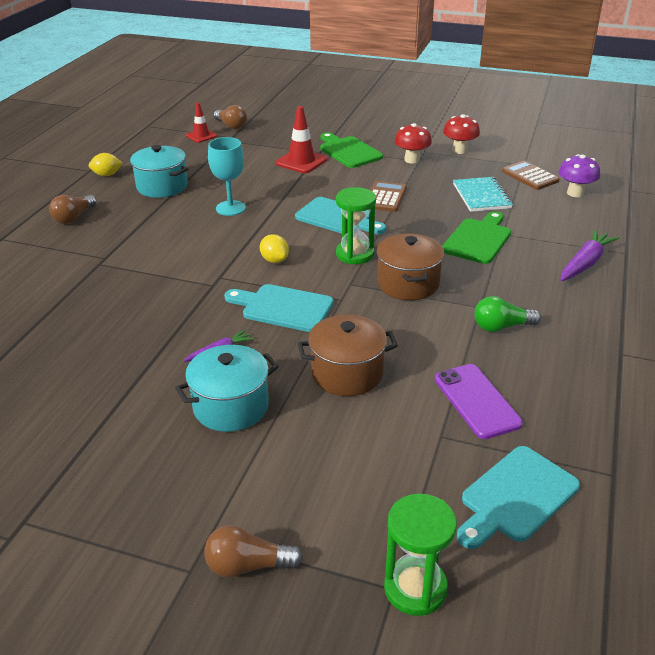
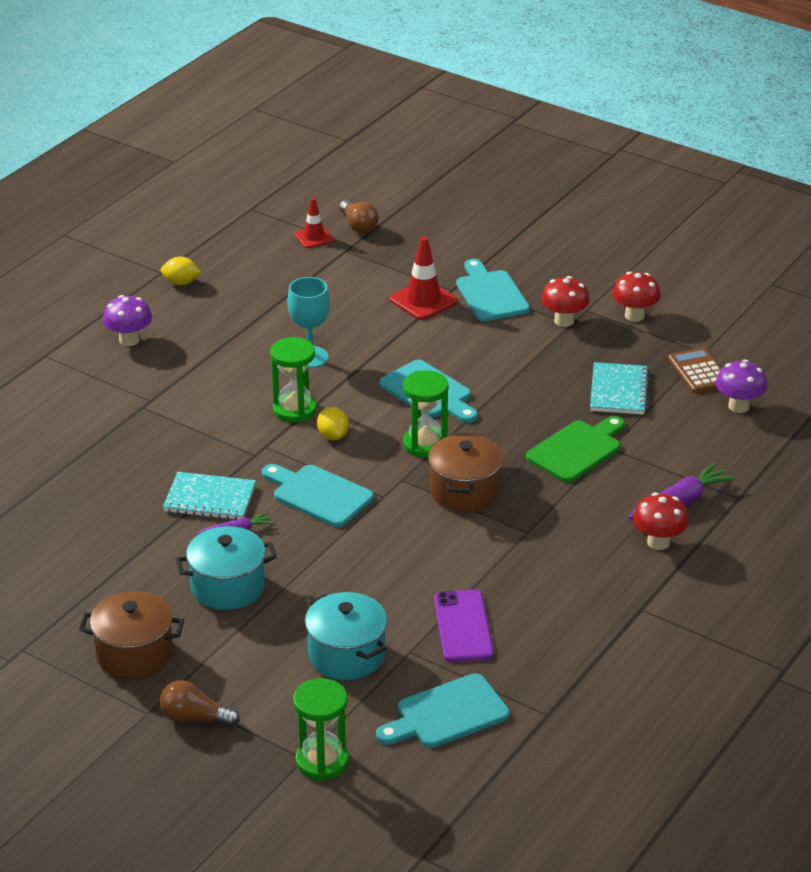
camera: 15 degrees right, 0 degrees up
(74, 217) = (129, 340): brown light bulb -> purple mushroom
(162, 186) = (241, 312): turquoise pot -> turquoise pot (346, 655)
(184, 328) = (210, 499): none -> turquoise notebook
(233, 246) = (294, 409): none -> green hourglass
(347, 373) = (351, 576): brown pot -> brown pot (134, 654)
(348, 151) = (490, 294): green cutting board -> turquoise cutting board
(385, 197) = (500, 373): brown calculator -> none
(501, 327) = (535, 558): green light bulb -> none
(592, 296) = (658, 542): none -> red mushroom

